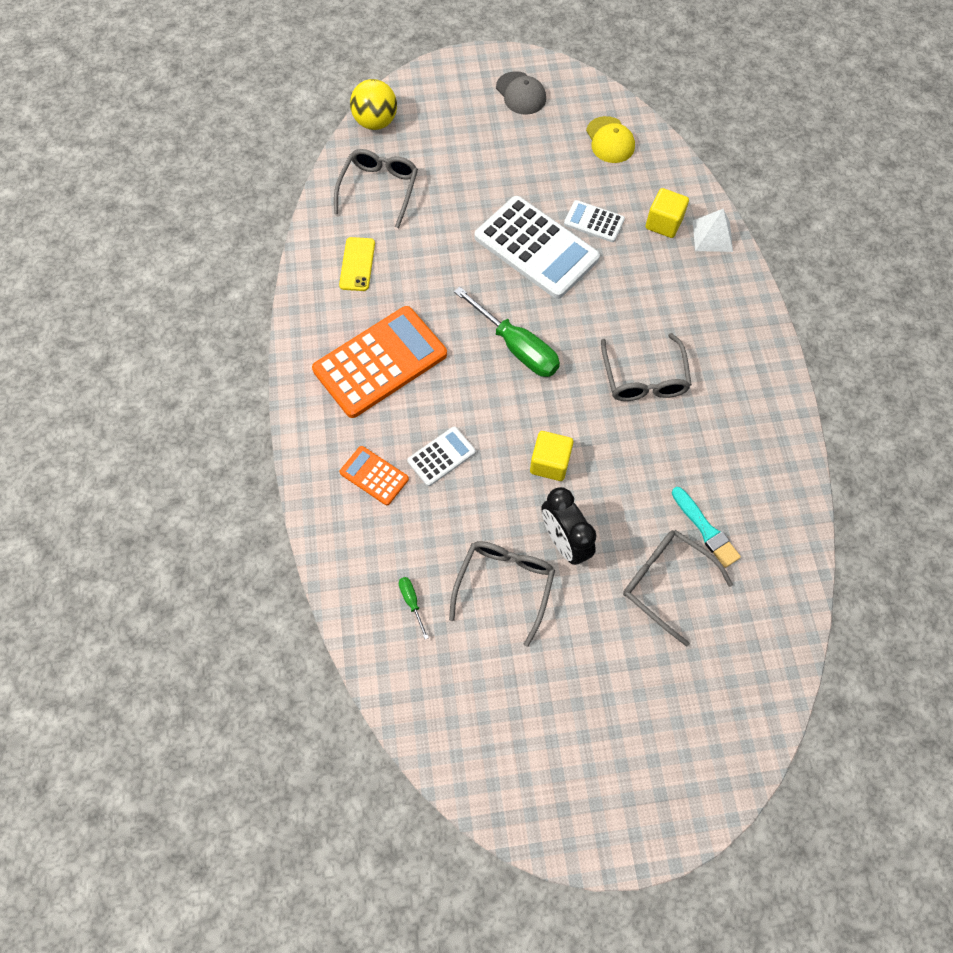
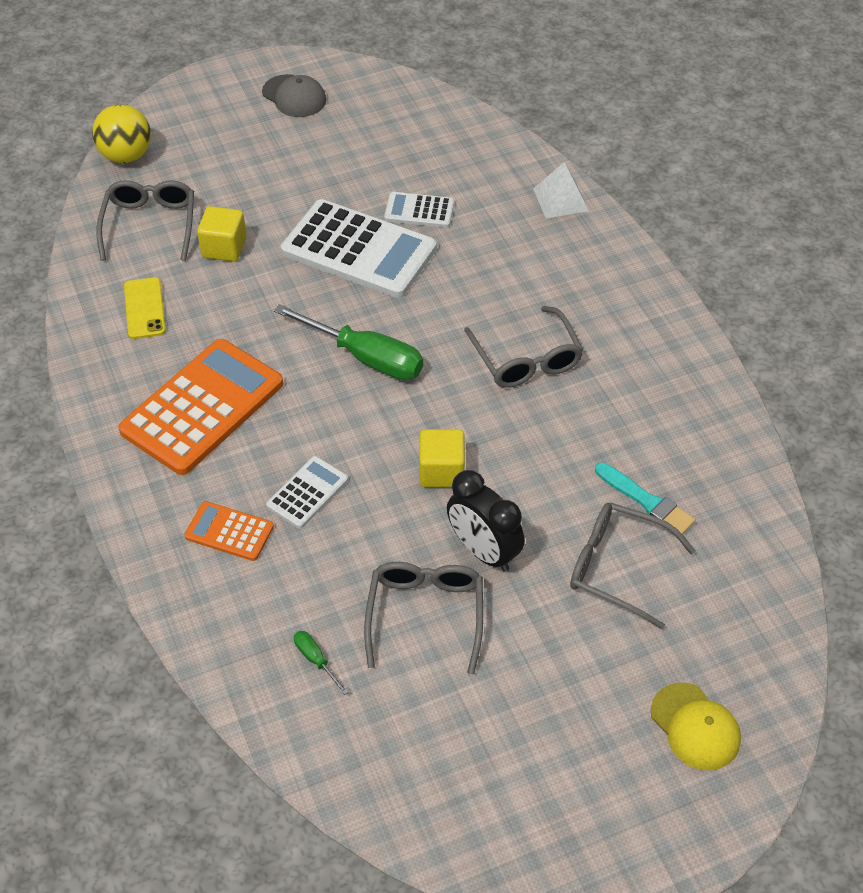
camera: 15 degrees left, 15 degrees down
(610, 140) = (413, 125): yellow cap -> yellow cap (695, 727)
(663, 223) = (501, 197): yellow cube -> yellow cube (224, 248)

